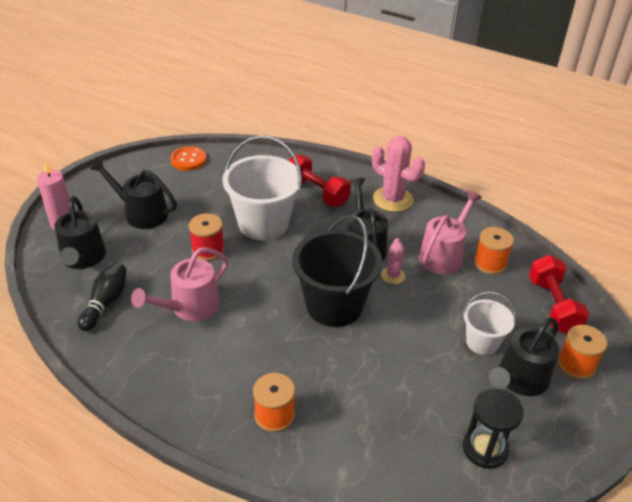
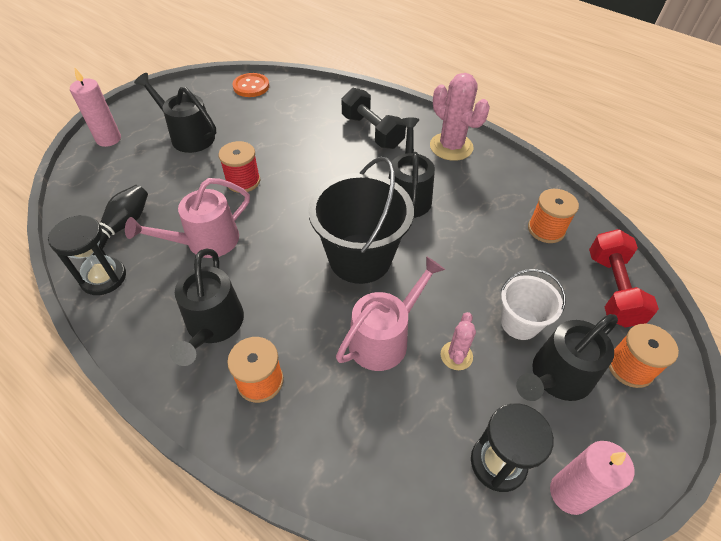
camera: 10 degrees right, 10 degrees up
(83, 258) = (115, 176): black watering can -> black watering can (213, 325)
(104, 349) = (103, 278): none -> black hourglass
(263, 223) = (308, 159): white bucket -> none
(316, 192) = (372, 131): red dumbbell -> black dumbbell
(393, 276) = (433, 231): pink cactus -> pink cactus (456, 356)
(443, 255) = (494, 214): pink watering can -> pink watering can (384, 338)
(544, 462) = (569, 493): none -> pink candle

